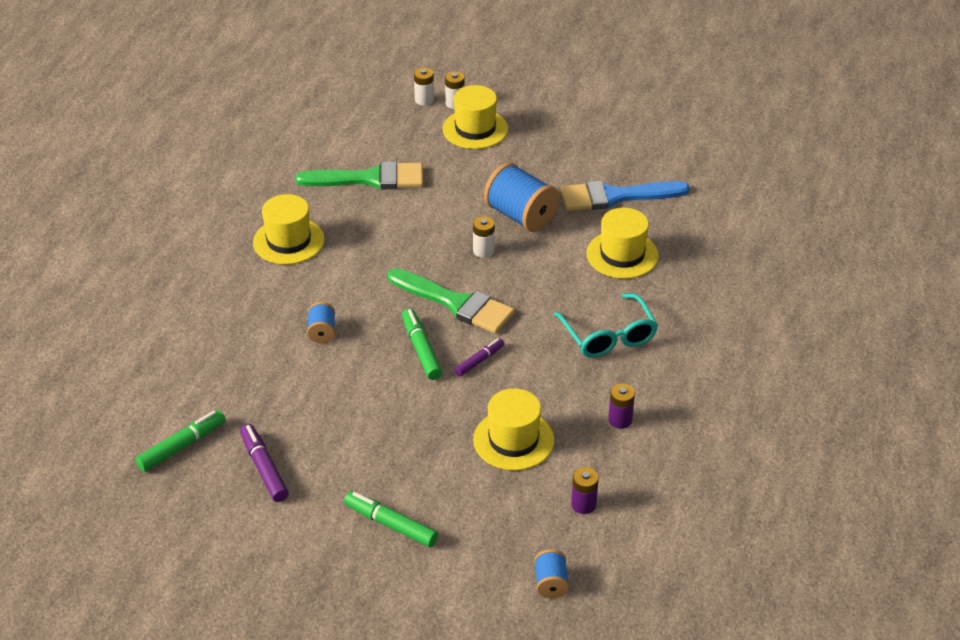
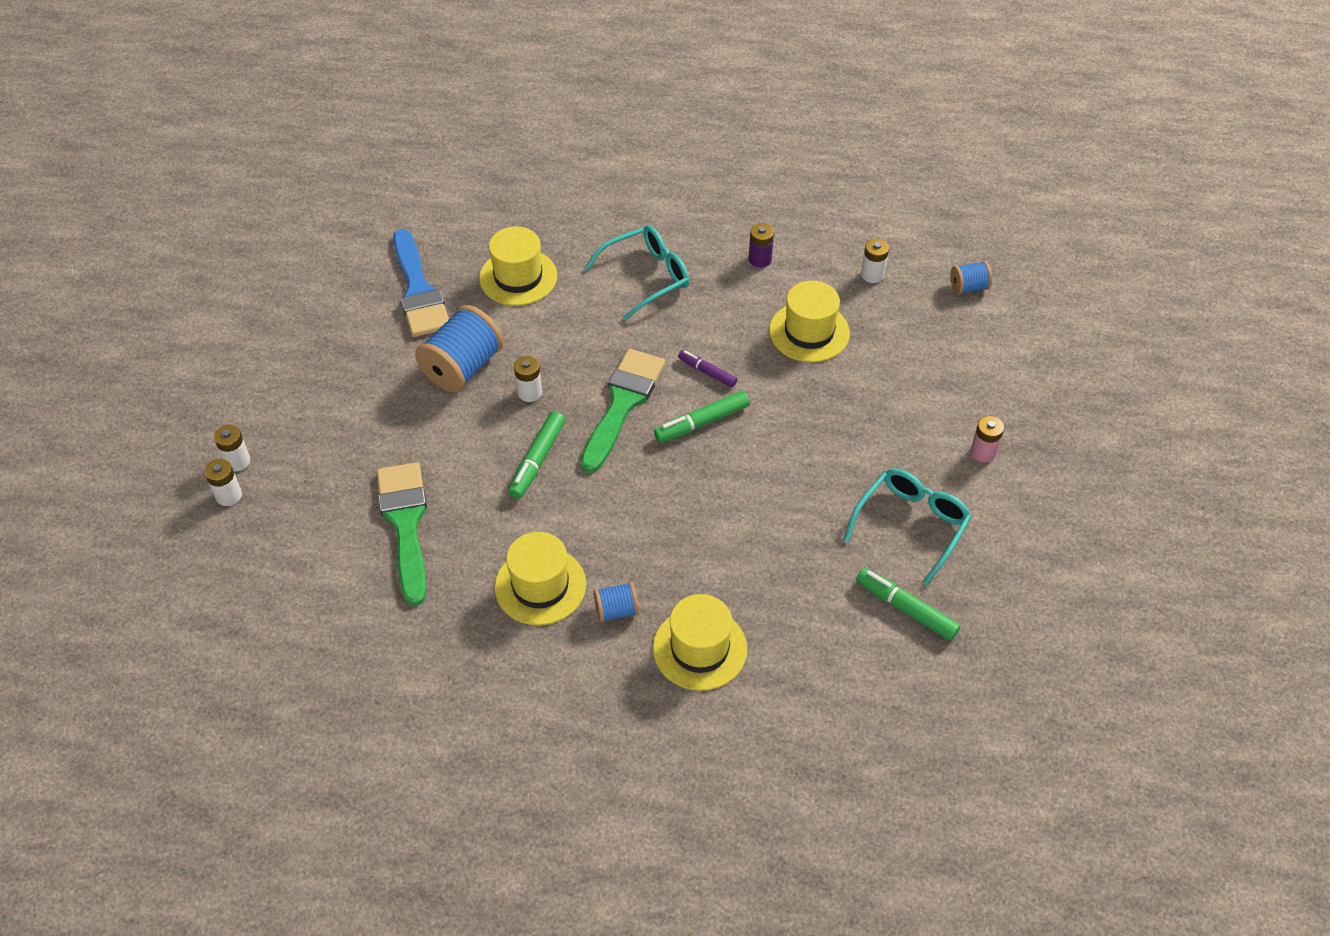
camera: 100 degrees left, 10 degrees up
(264, 468) = (911, 525): purple marker -> turquoise glasses
(322, 332) = (695, 517): blue spool -> blue spool (616, 610)
(327, 540) = (983, 452): none -> pink battery
(391, 524) = (946, 407): green marker -> green marker (537, 460)
(475, 129) = (293, 432): yellow hat -> yellow hat (699, 648)
(583, 504) = (872, 275): purple battery -> white battery

